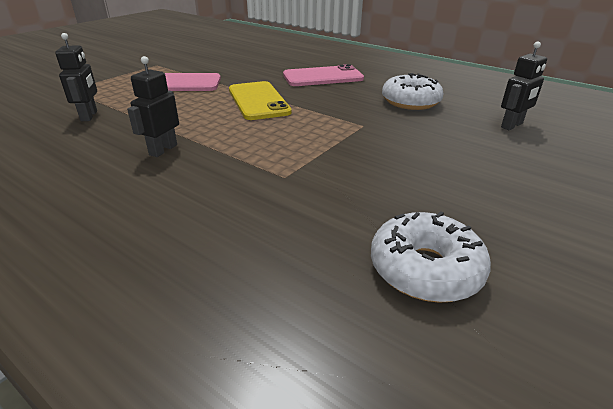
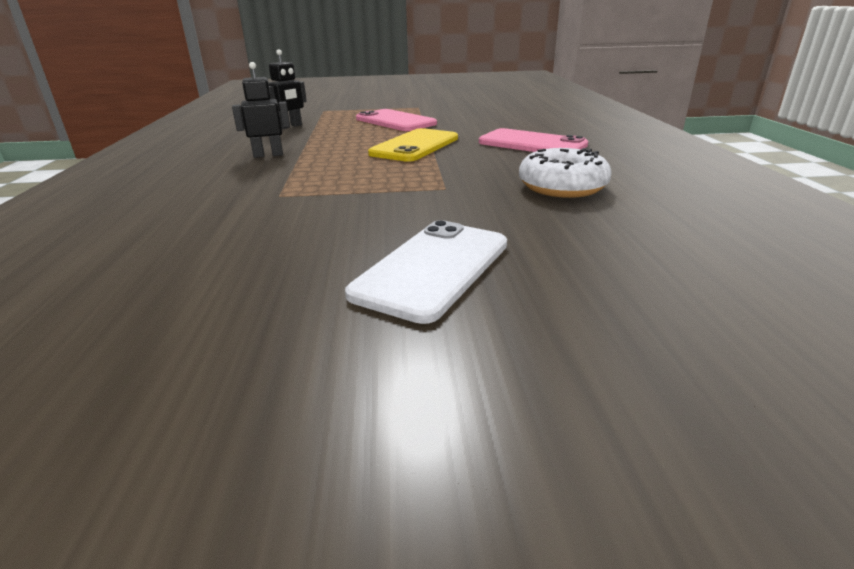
camera: 50 degrees right, 5 degrees down
(425, 269) = (170, 286): white donut -> none
(488, 174) = (432, 268): none -> white phone
(512, 125) = (626, 249): black robot -> none

